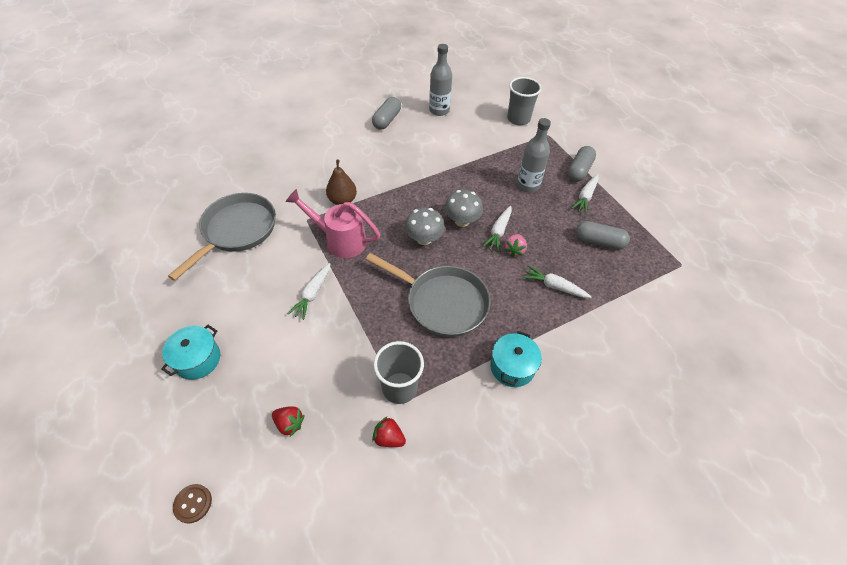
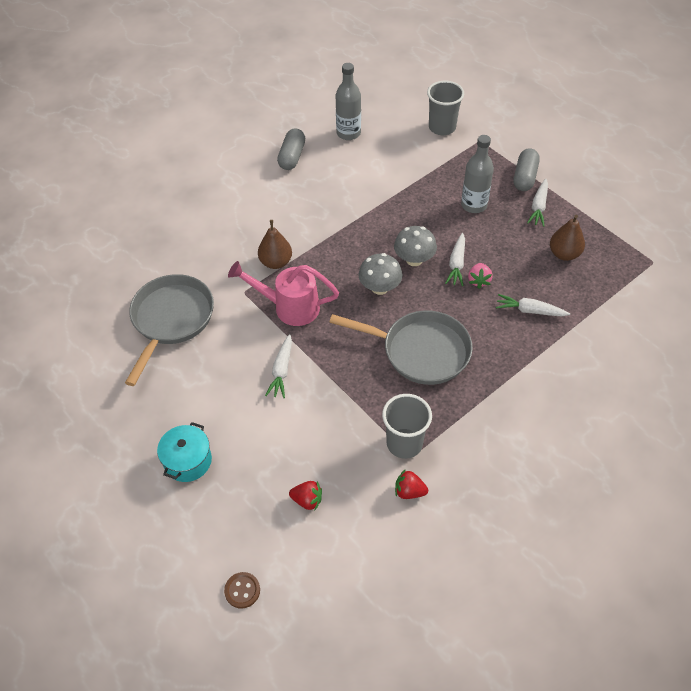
camera: 10 degrees left, 0 degrees up
(512, 367) = (509, 400): turquoise pot -> none
(599, 242) = (564, 254): grey capsule -> brown pear

